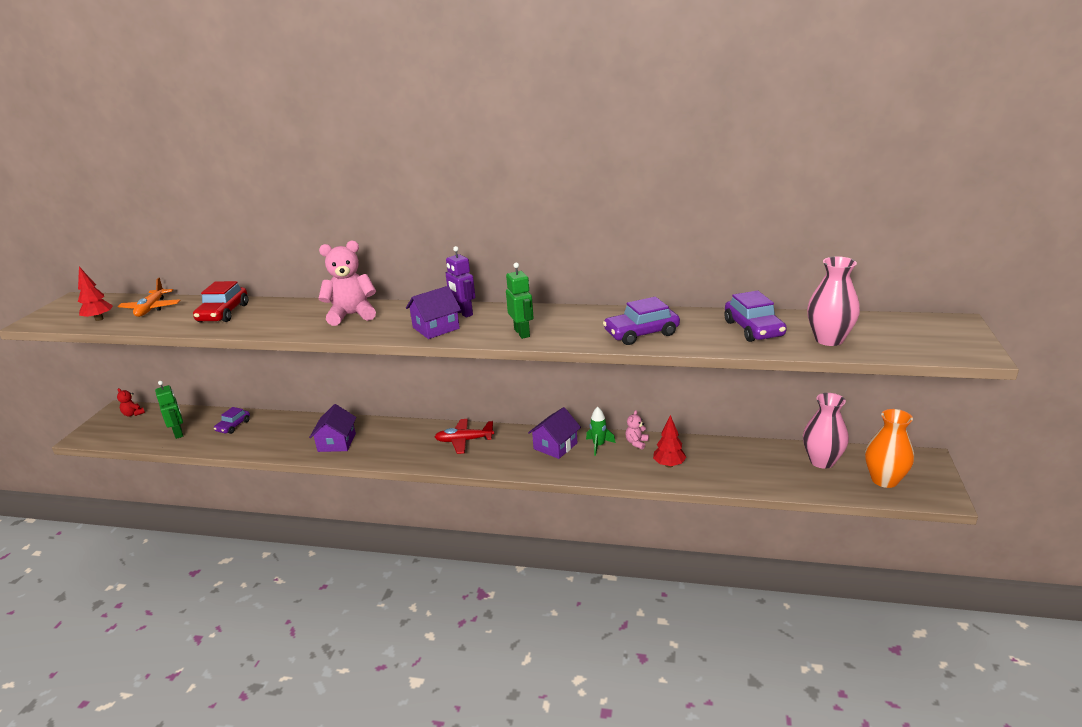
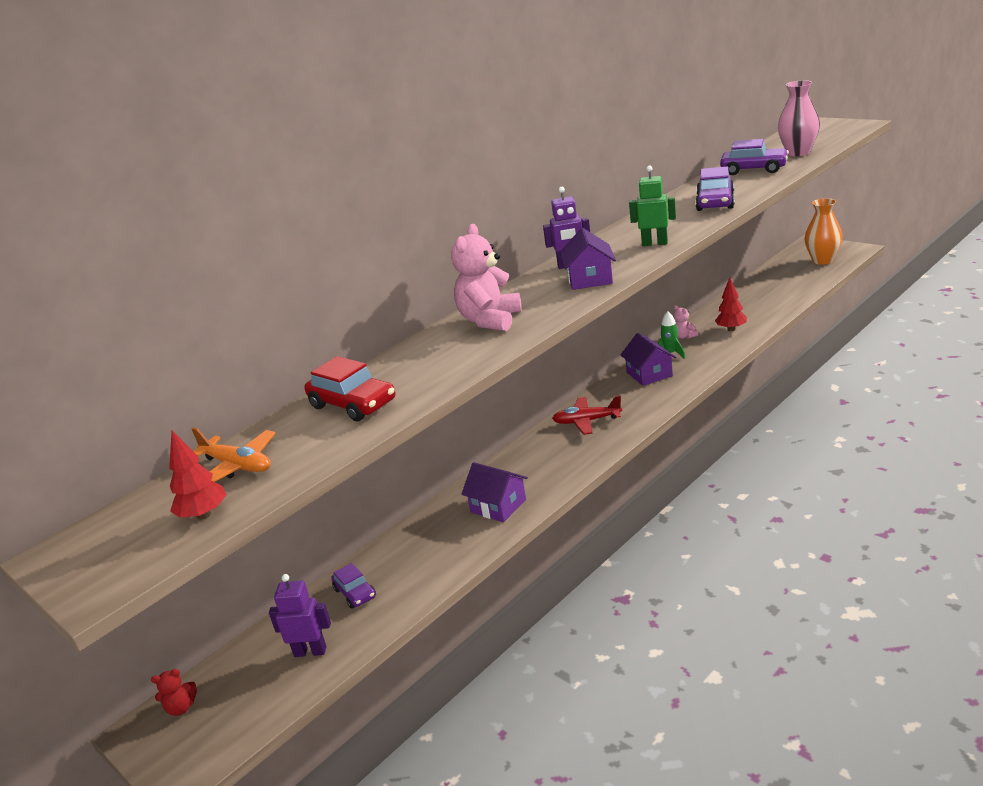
camera: 55 degrees left, 0 degrees up
(179, 433) = (310, 651): green robot -> purple robot
(464, 440) = (587, 421): red plane -> red plane turned 60 degrees clockwise
(822, 461) = (781, 274): pink vase -> none

